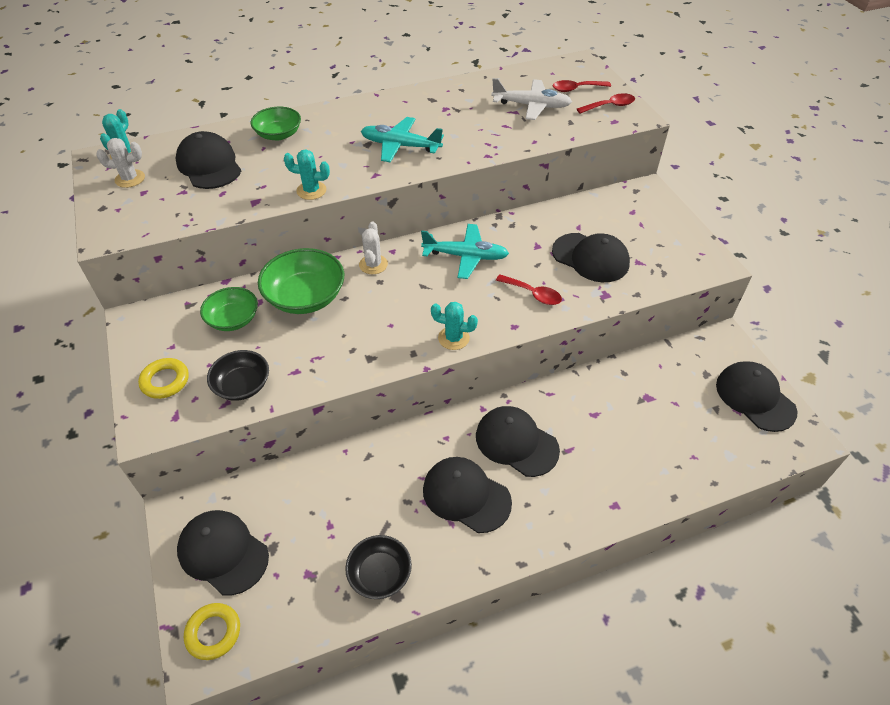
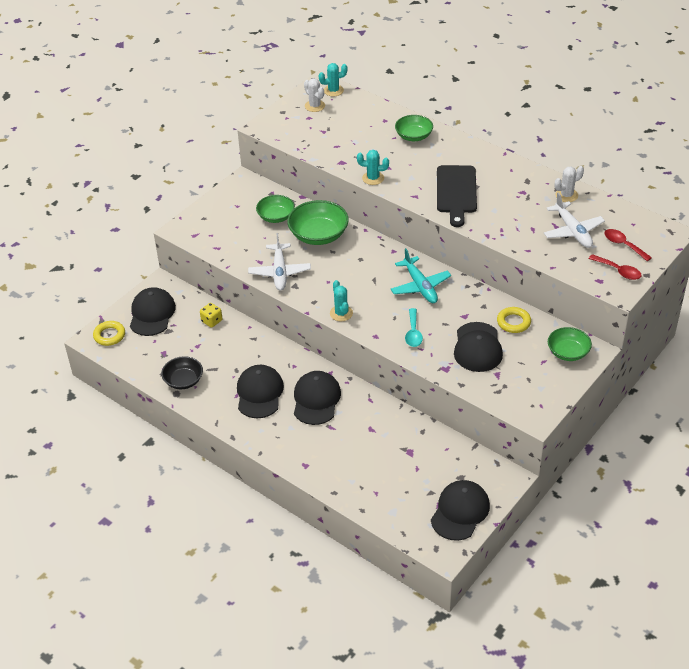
camera: 60 degrees right, 5 degrees down
(165, 381) = (213, 218): yellow ring -> yellow ring (513, 322)
(209, 165) = (356, 127): black cap -> none
(242, 385) = (233, 247): black bowl -> none
(300, 487) = (212, 321): none -> yellow dice
(311, 190) = (373, 178): turquoise cactus -> turquoise cactus turned 60 degrees counterclockwise
(333, 361) = (279, 272): none -> white plane
(373, 264) = (372, 249): white cactus -> white cactus (566, 195)
(400, 146) = (456, 192): turquoise plane -> black cutting board
(533, 294) = (413, 333): red spoon -> turquoise spoon
(640, 204) = (568, 352): none -> green bowl

